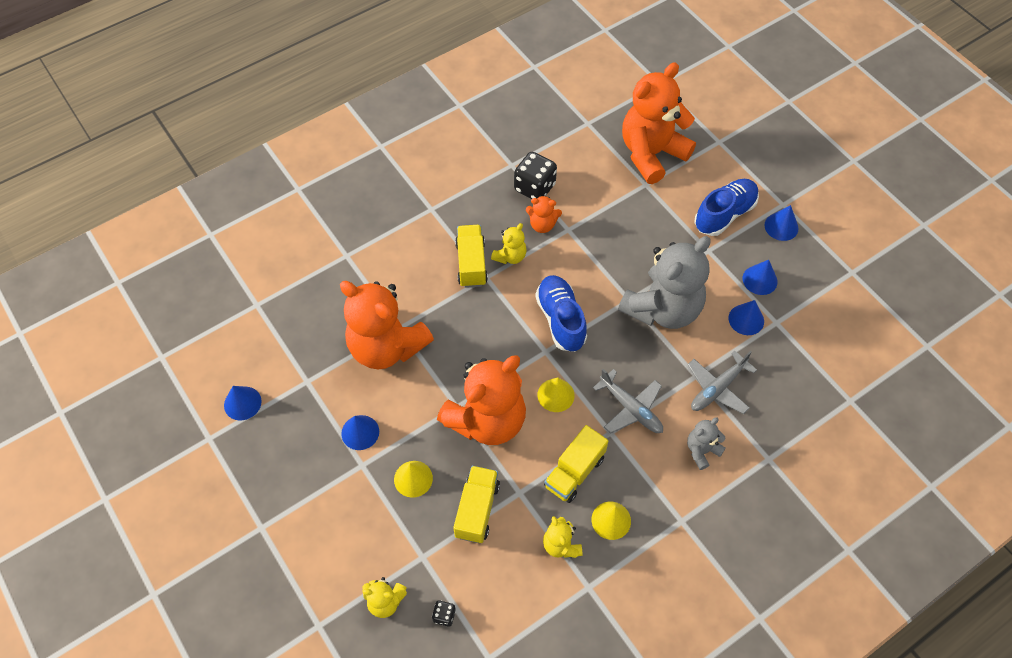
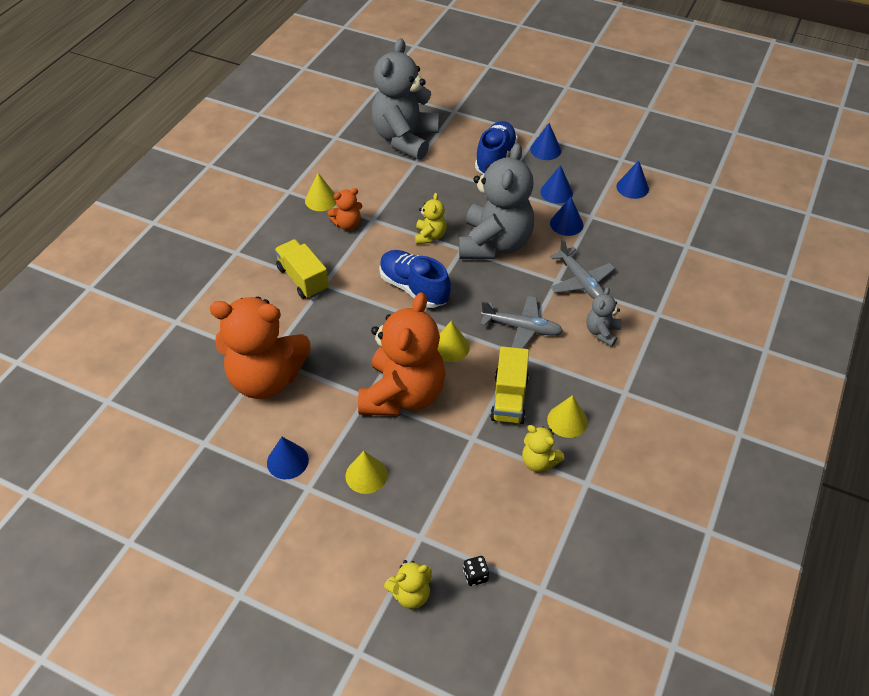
camera: 30 degrees left, 10 degrees down
(242, 403) = (146, 493): blue cone -> blue cone (632, 187)
(477, 510) = (444, 471): yellow truck -> none
(510, 256) = (335, 259): yellow teddy bear -> yellow teddy bear (430, 236)
(534, 187) = (321, 200): black dice -> yellow cone
(651, 154) = (405, 139): orange teddy bear -> grey teddy bear
(717, 388) = (580, 281): grey plane -> grey plane turned 45 degrees counterclockwise

